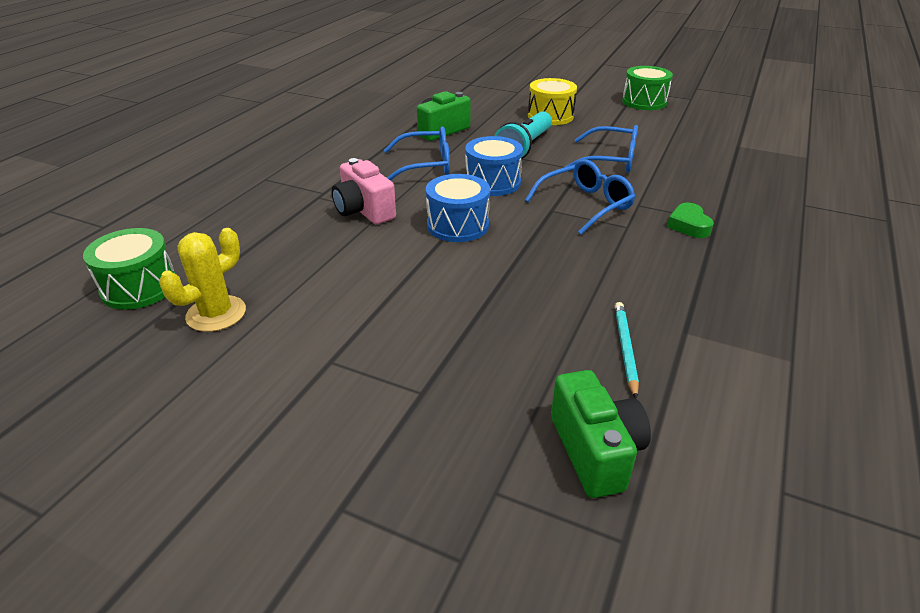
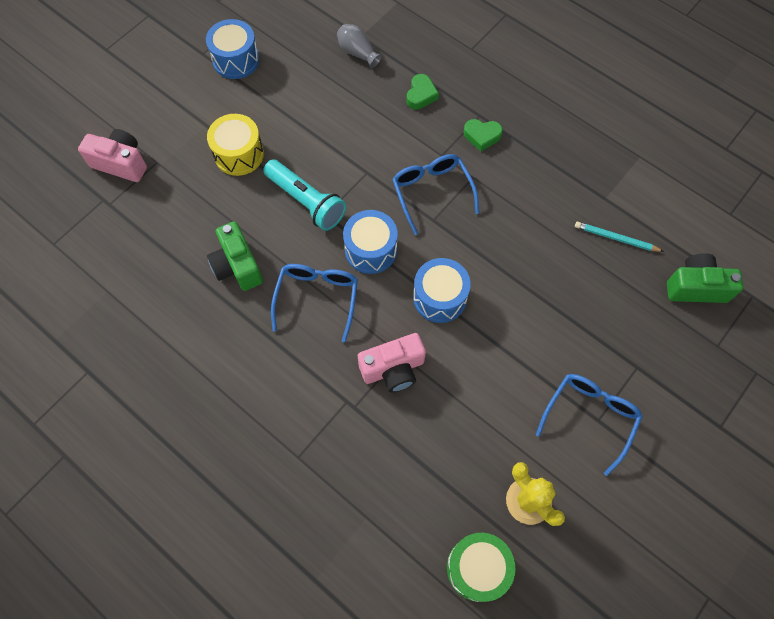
camera: 75 degrees left, 30 degrees up
(507, 82) = (121, 163): none -> pink camera
(610, 160) = (357, 143): blue glasses -> blue glasses (589, 417)
(644, 102) = (236, 60): green drum -> blue drum
(703, 183) = (421, 95): none -> green heart
(716, 147) = (357, 52): none -> grey vase

